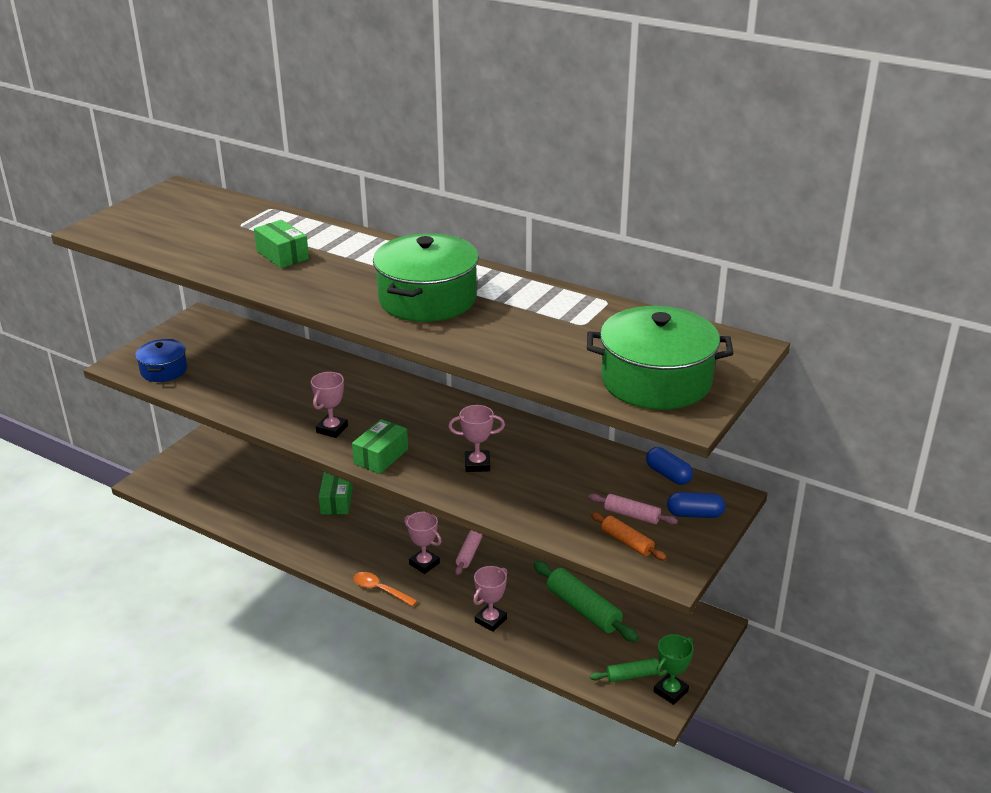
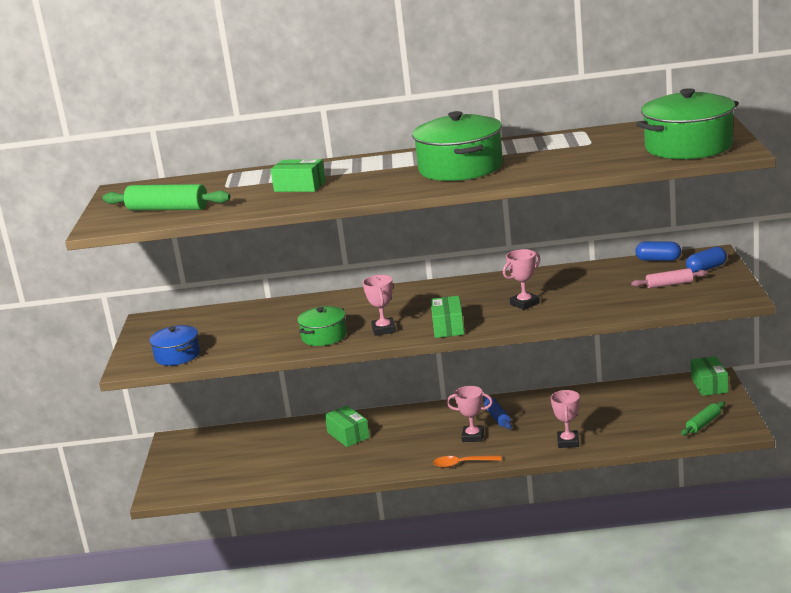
camera: 30 degrees left, 10 degrees down
(282, 410) = (324, 336): none -> green pot
(469, 553) = (497, 417): pink rolling pin -> blue rolling pin
(583, 609) = (622, 408): green rolling pin -> green rolling pin (167, 209)
(627, 542) = (688, 296): orange rolling pin -> none
(670, 691) = (738, 420): green trophy -> none
(697, 630) = (709, 385): none -> green box

